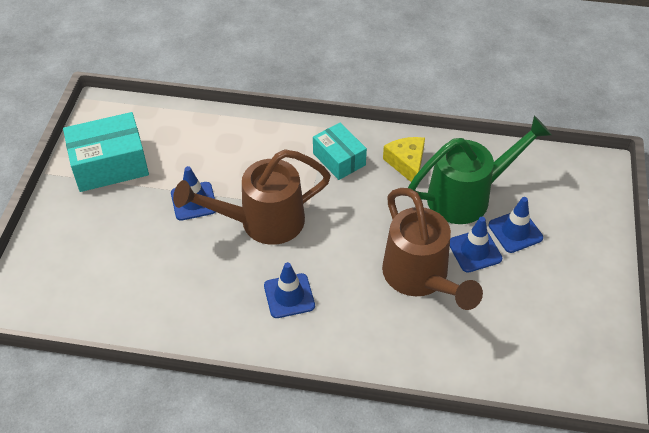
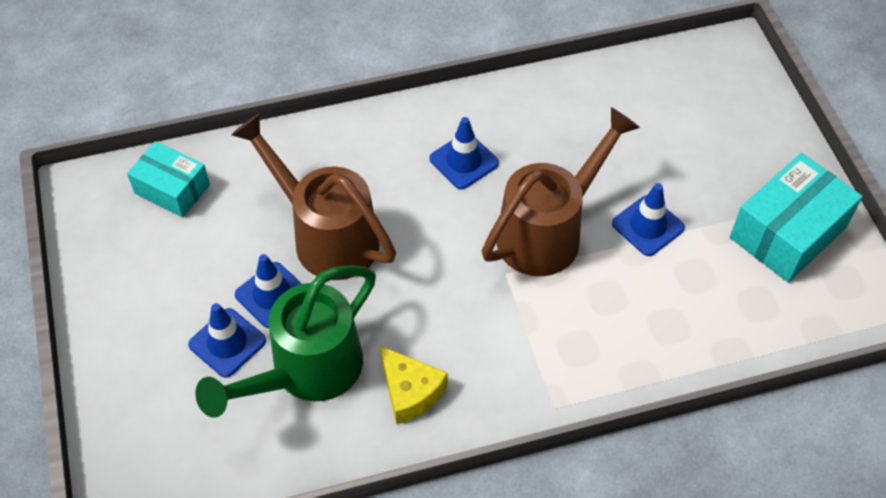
camera: 155 degrees right, 5 degrees up
(339, 159) = (506, 360): turquoise box -> turquoise box (172, 189)

